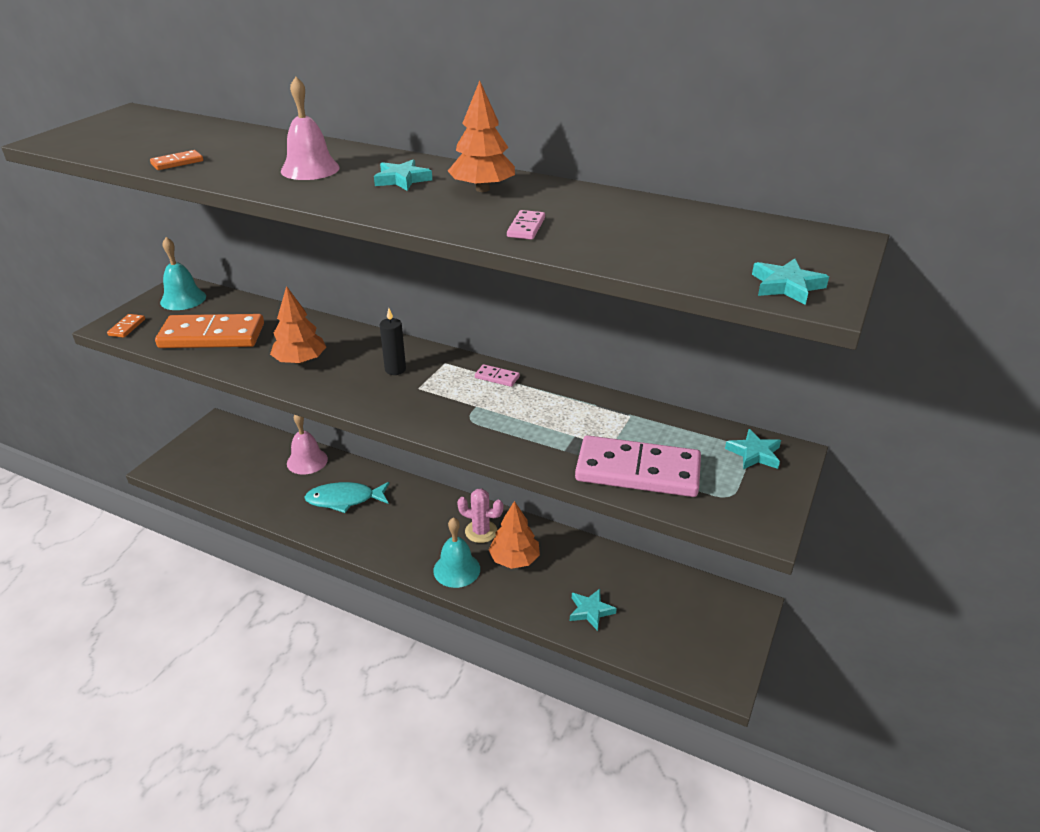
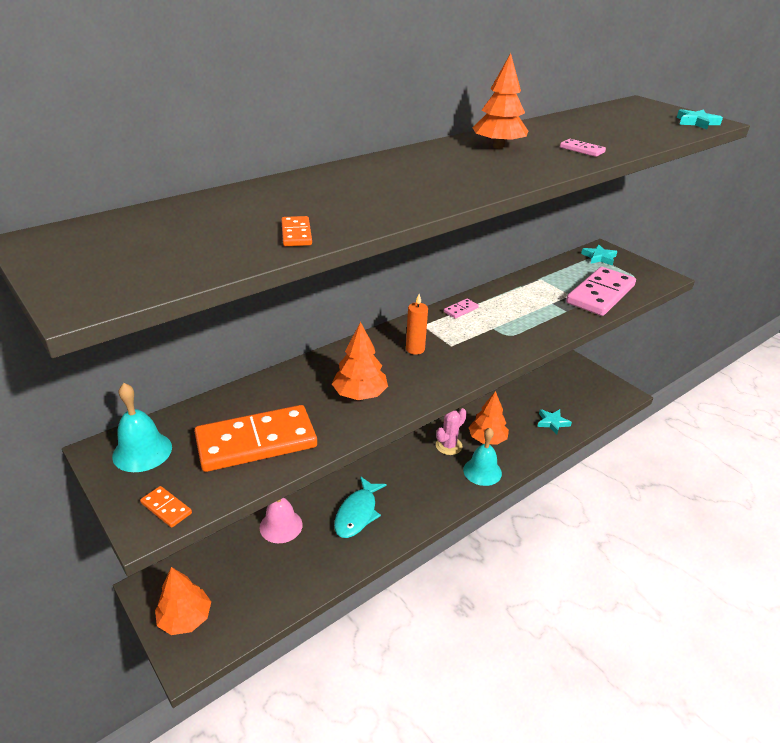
camera: 65 degrees left, 0 degrees up
(195, 451) = (185, 618): none -> orange tree
(212, 336) = (256, 442): orange domino -> orange domino turned 45 degrees clockwise
(310, 169) = (389, 186): pink bell -> none
(395, 369) = (415, 349): black candle -> orange candle
(402, 179) = (452, 163): turquoise star -> none

